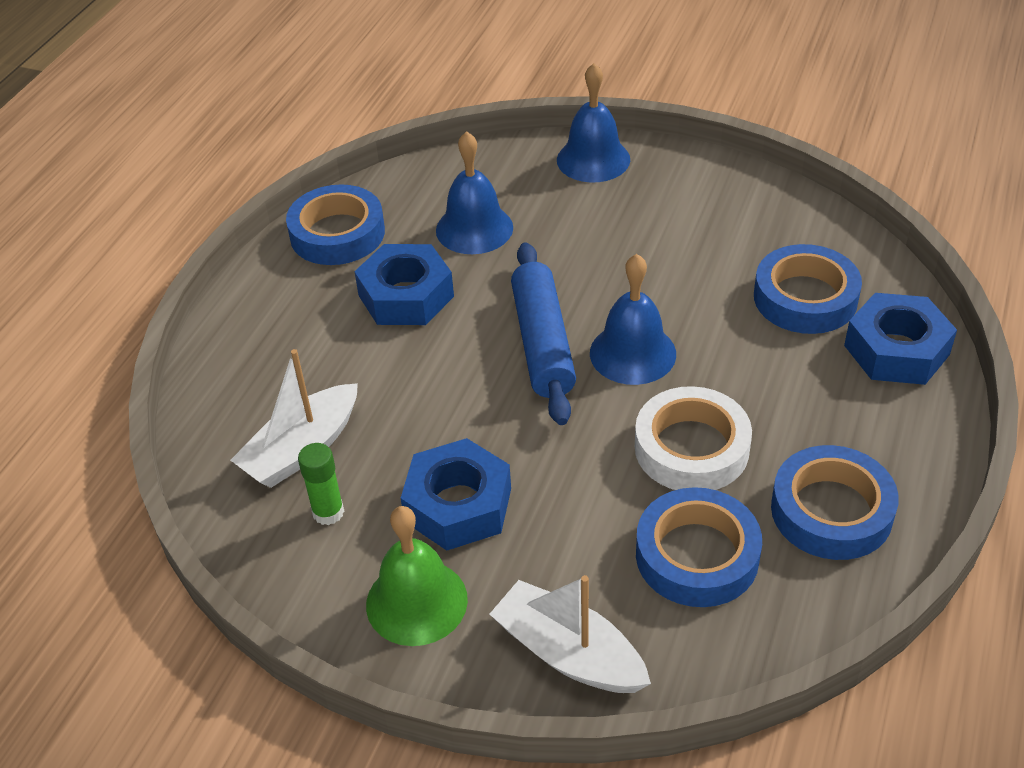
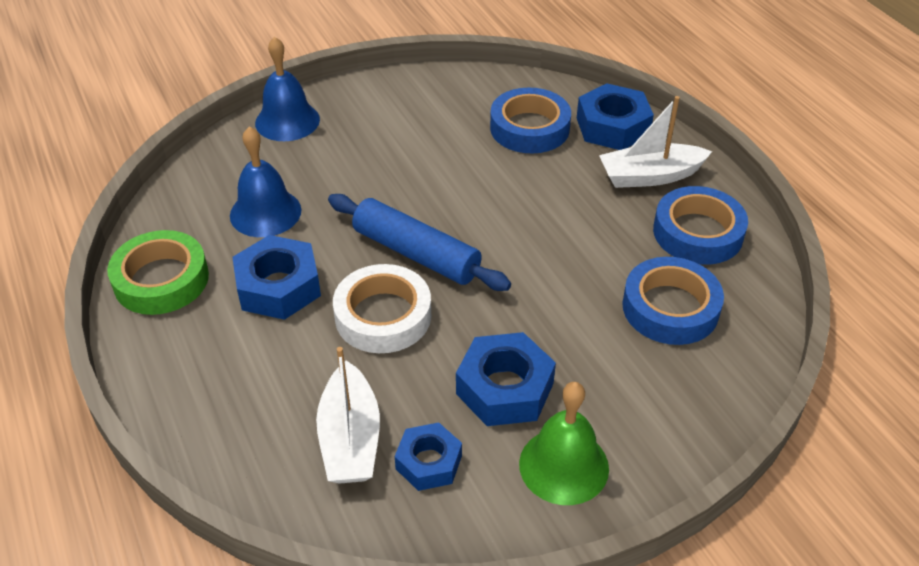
camera: 50 degrees left, 0 degrees up
(328, 512) = (429, 462): green glue stick -> blue nut
(337, 233) = (161, 280): blue tape -> green tape
(568, 653) = (684, 417): white boat -> white boat (650, 176)
(632, 353) = (479, 222): blue bell -> none
(691, 448) = (586, 252): white tape -> white tape (383, 316)

